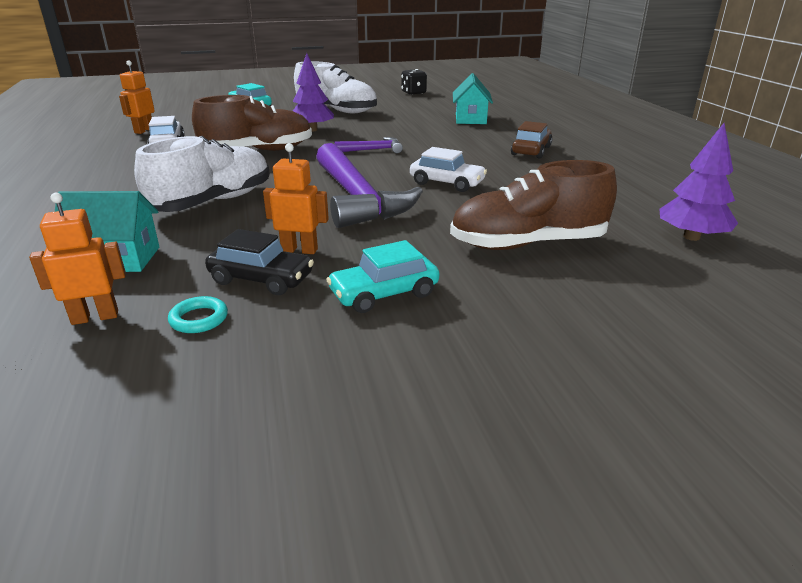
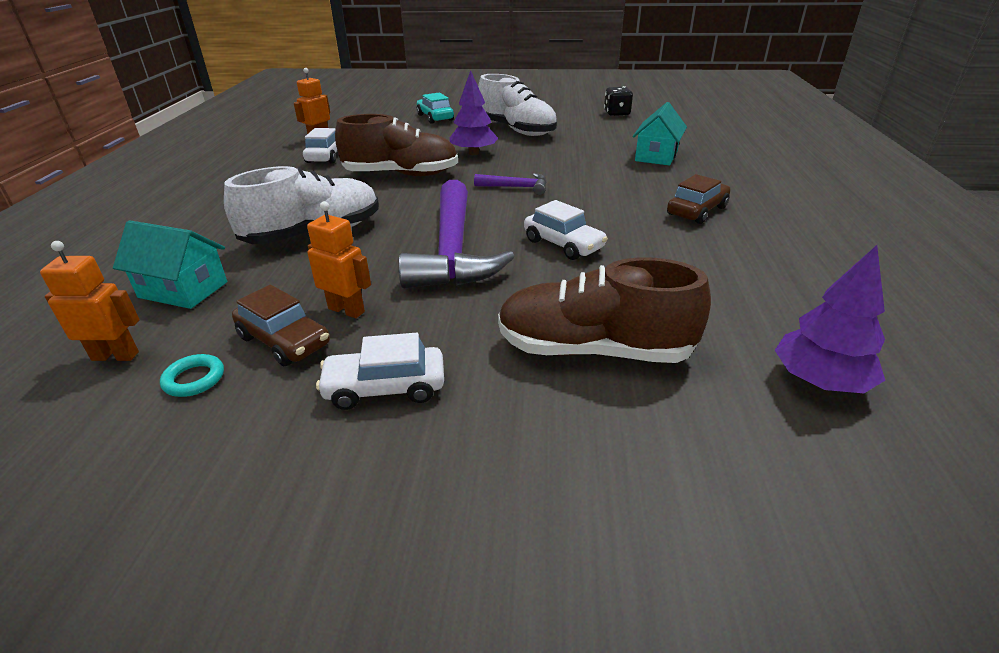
camera: 20 degrees right, 5 degrees up
(261, 279) = (284, 341): black car -> brown car
(384, 294) = (385, 388): turquoise car -> white car

